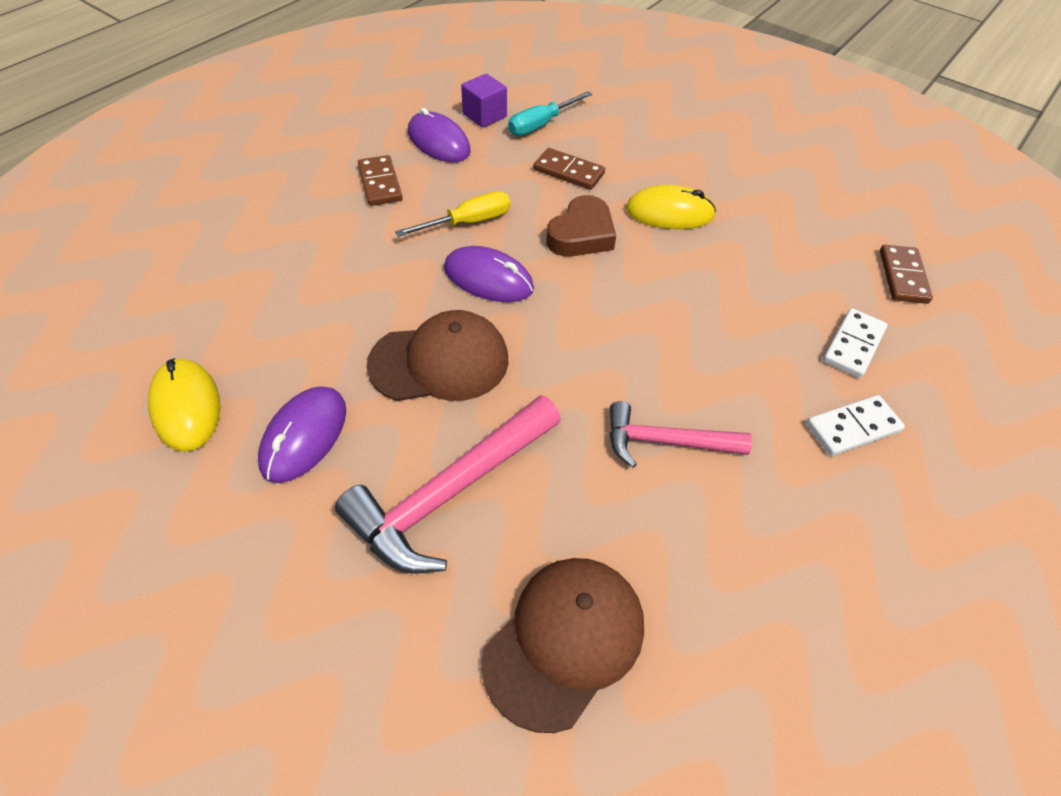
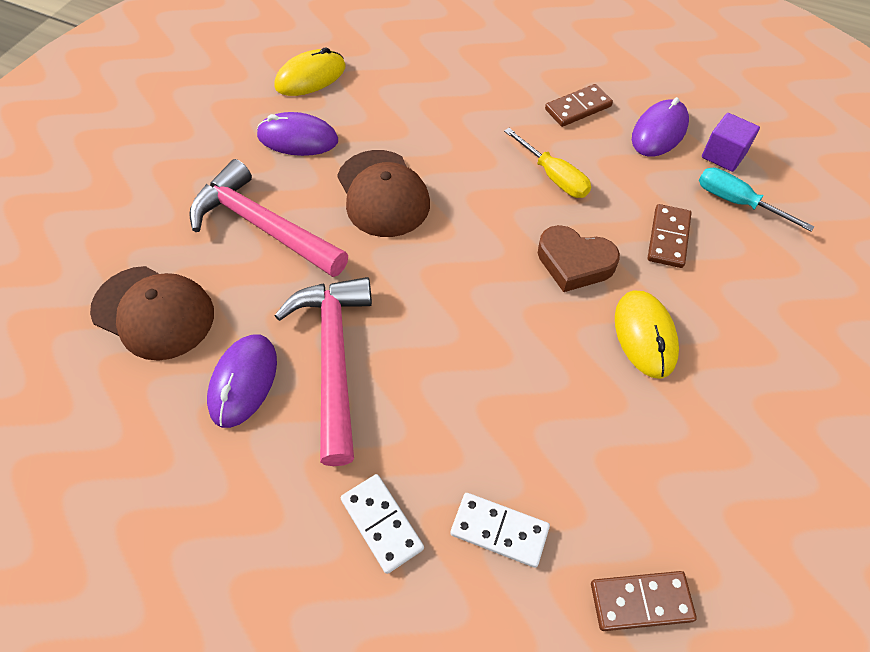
camera: 80 degrees right, 5 degrees up
(488, 278) = (486, 205): purple mouse -> purple mouse (243, 382)
(665, 442) = (333, 359): pink hammer -> pink hammer, size x1.60

